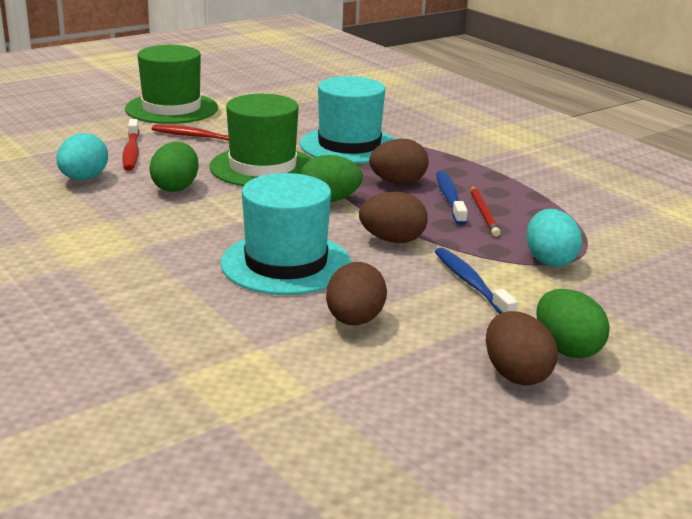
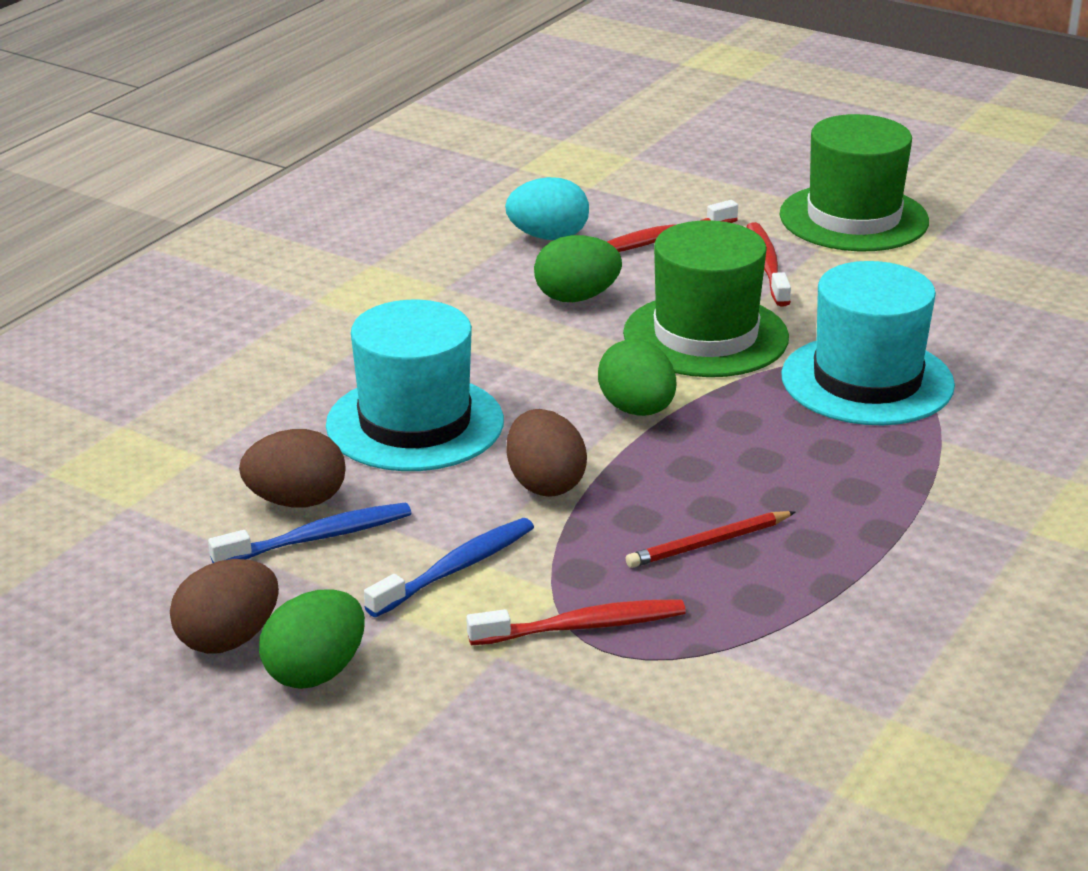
camera: 70 degrees right, 5 degrees up
(398, 182) = (758, 450): brown egg -> none
(450, 198) = (738, 505): blue toothbrush -> blue toothbrush (317, 538)
(549, 260) = (582, 627): turquoise egg -> red toothbrush

